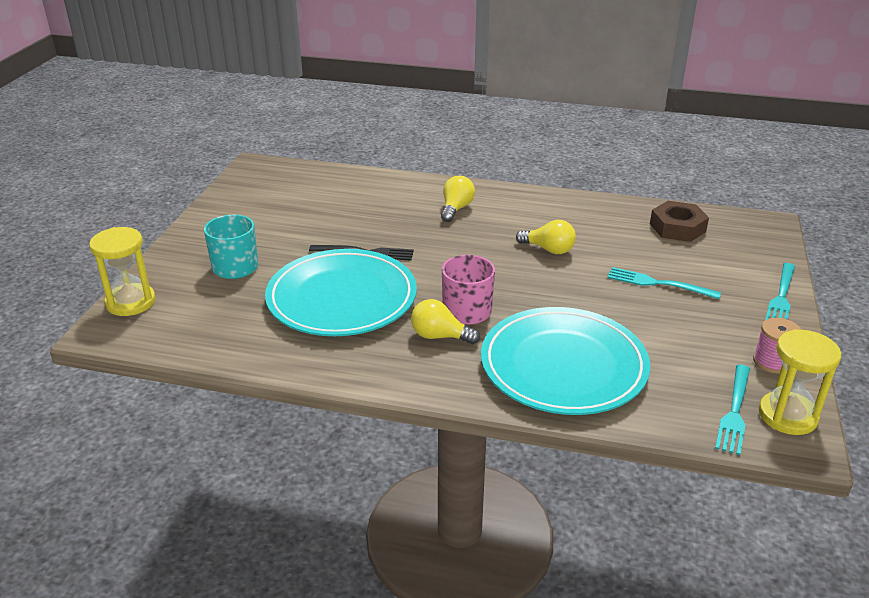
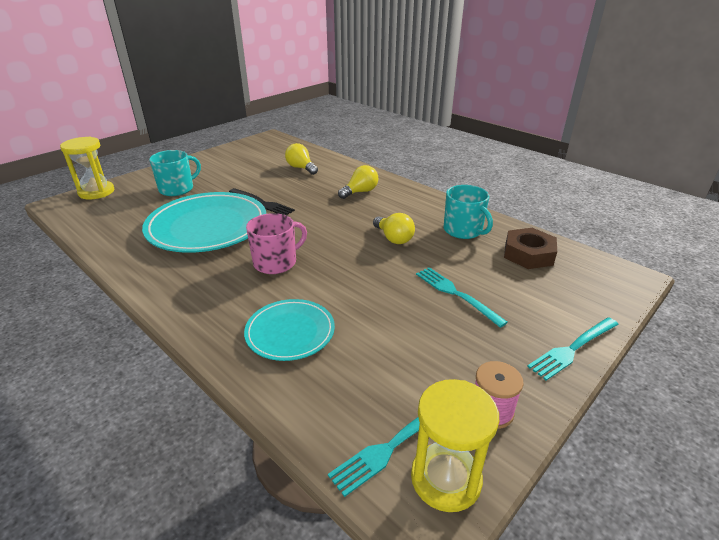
camera: 30 degrees right, 0 degrees up
(440, 336) = (232, 274): yellow light bulb -> yellow light bulb (301, 168)
(563, 366) = (290, 332): turquoise plate -> turquoise plate, size x0.55
(601, 221) = (463, 230): none -> turquoise mug

